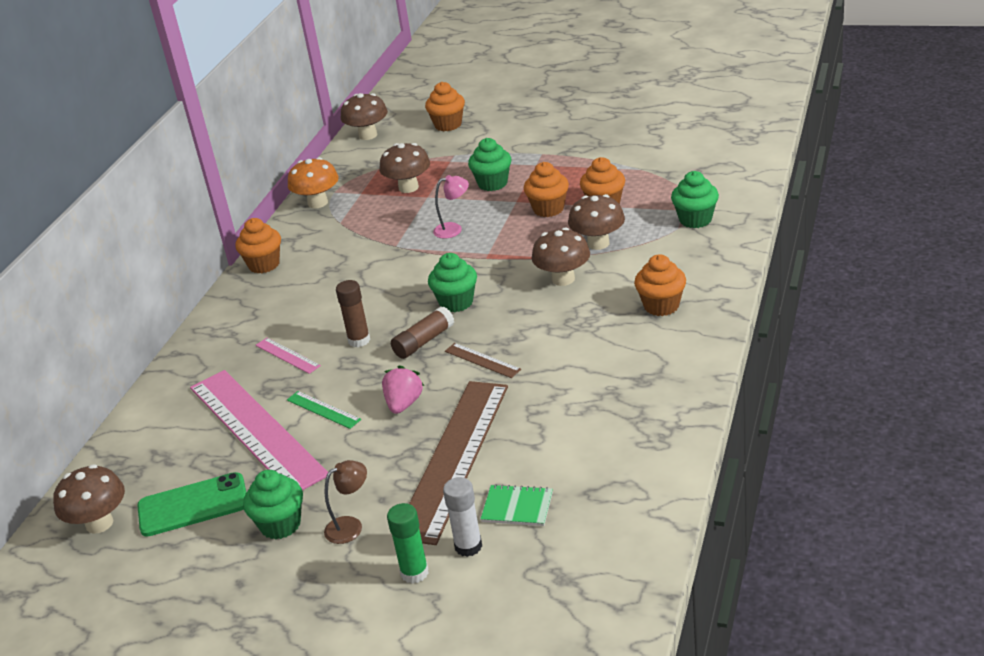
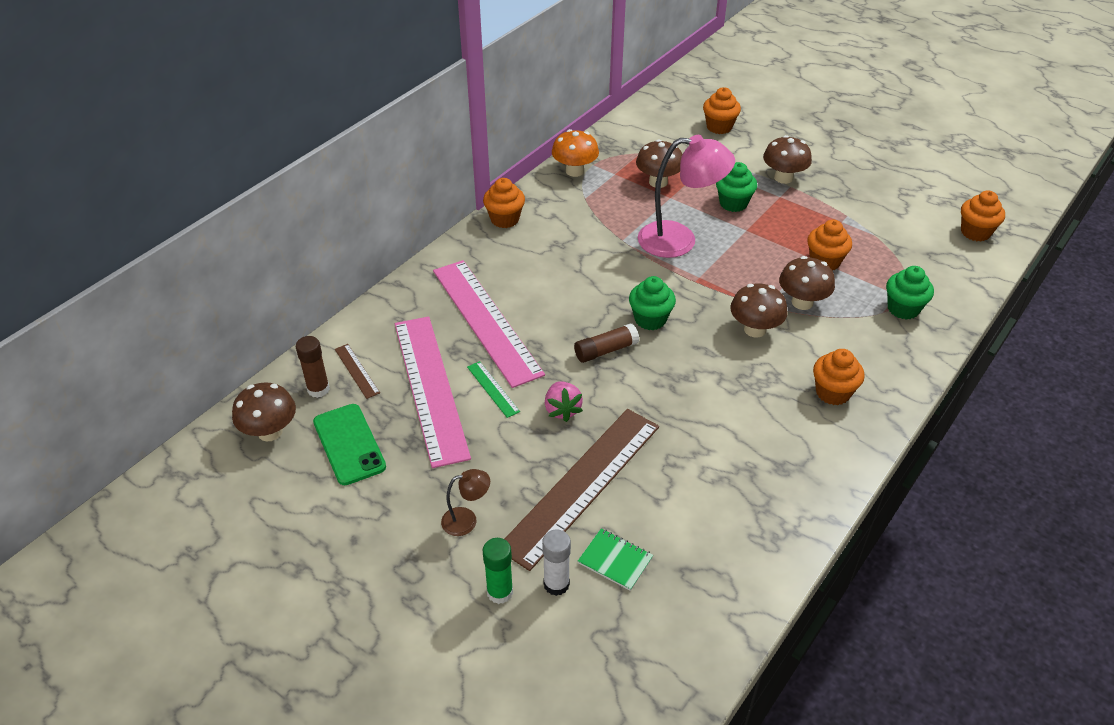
camera: 15 degrees right, 10 degrees up
(193, 505) = (349, 444): green phone -> green phone turned 60 degrees clockwise
(280, 525) = (410, 494): green cupcake -> none
(287, 355) = (486, 321): pink ruler -> pink ruler, size x2.49
(359, 340) = (551, 328): brown glue stick -> brown glue stick (318, 389)
(368, 135) = (645, 114): brown mushroom -> brown mushroom (783, 178)
(404, 404) = (562, 410): pink strawberry -> pink strawberry turned 135 degrees clockwise
(454, 229) = (679, 240): pink lamp -> pink lamp, size x2.14
(482, 360) = (648, 390): brown ruler -> brown ruler (357, 371)
(548, 209) = (772, 248): orange cupcake -> orange cupcake (975, 232)

